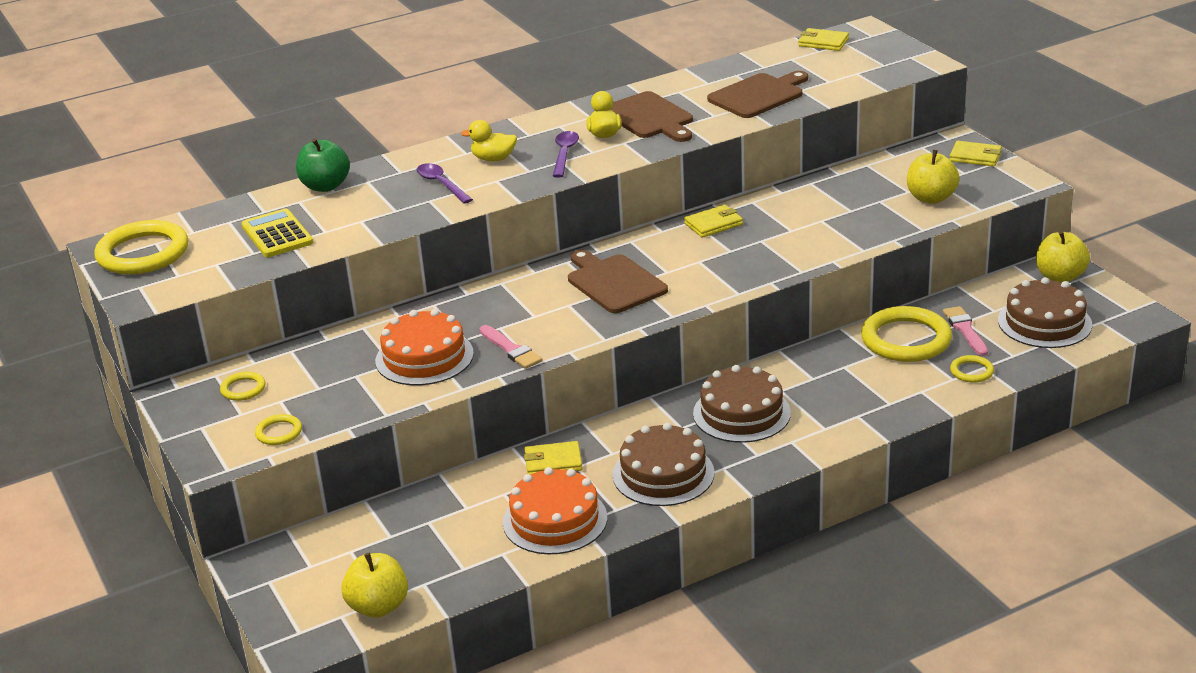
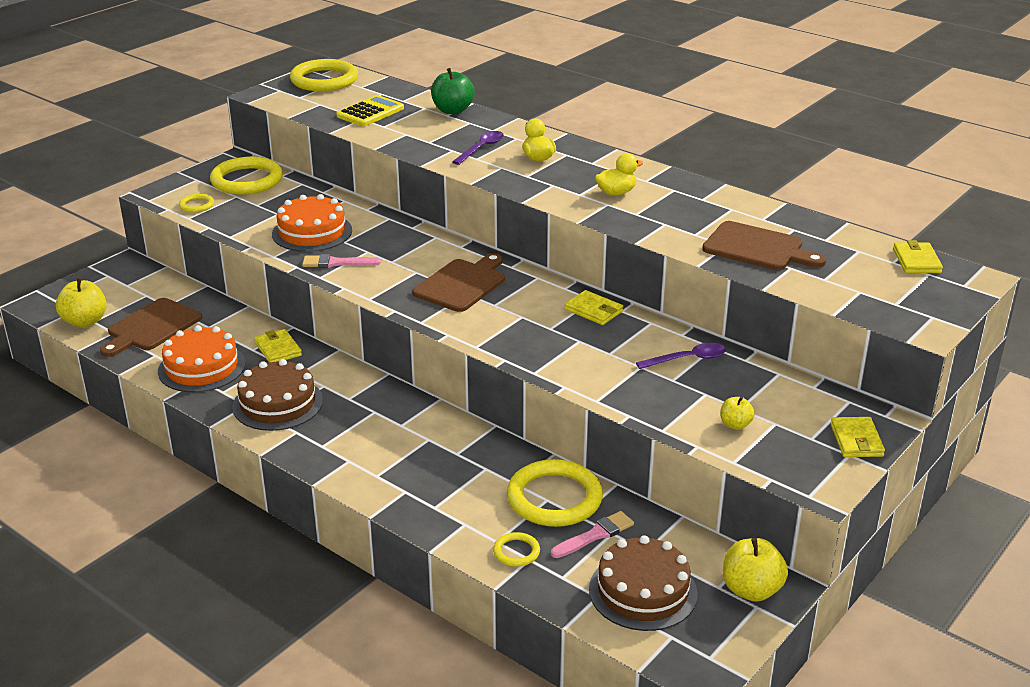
camera: 65 degrees right, 0 degrees up
(243, 389) = (247, 180): yellow ring -> yellow ring, size x2.15
(511, 349) = (337, 263): pink brush -> pink brush turned 60 degrees clockwise
(564, 154) = (566, 184): purple spoon -> purple spoon (687, 359)
(649, 117) = (665, 206): brown cutting board -> brown cutting board (152, 327)
(741, 413) = (382, 425): brown cake -> none
(931, 198) = (735, 425): yellow apple -> yellow apple, size x0.57

